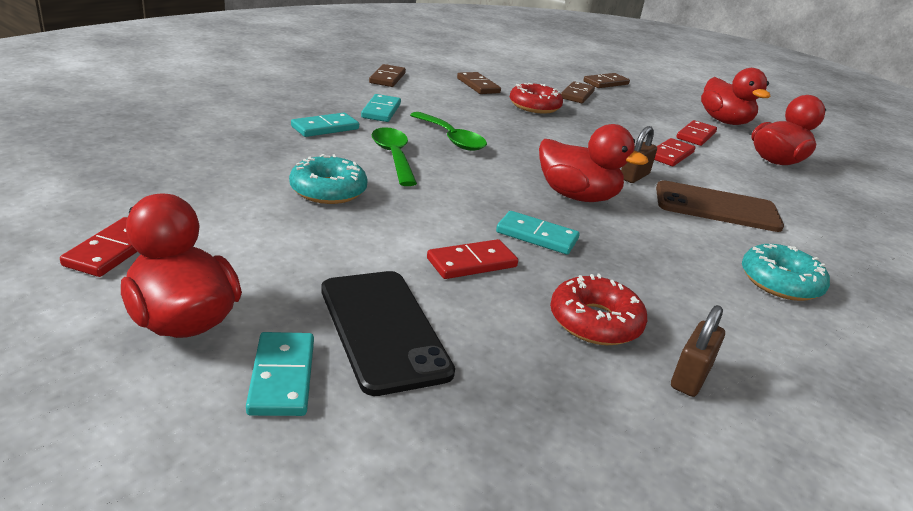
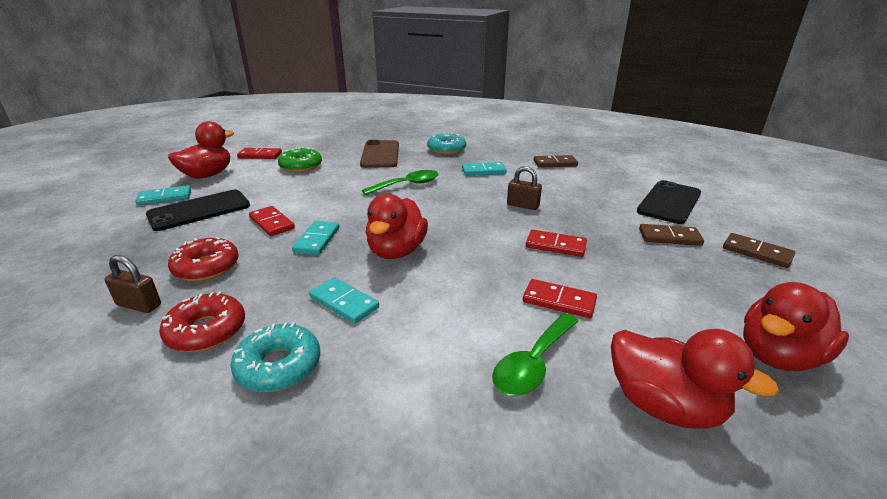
camera: 80 degrees right, 0 degrees up
(235, 216) = (301, 166): none -> green donut
(325, 128) = (432, 163): turquoise domino -> turquoise domino (344, 303)
(328, 190) = (343, 178): turquoise donut -> turquoise donut (446, 149)
(451, 139) = (460, 197): green spoon -> green spoon (533, 364)
(478, 85) = (601, 192): brown domino -> none
(513, 74) = (669, 202): none -> black phone
(534, 106) = (590, 219): red donut -> red donut (206, 331)
(634, 176) = (468, 278): brown padlock -> brown padlock (523, 205)
(696, 135) = (662, 323): red domino -> red domino (555, 246)
(716, 207) = (434, 331): brown phone -> brown phone (380, 154)

